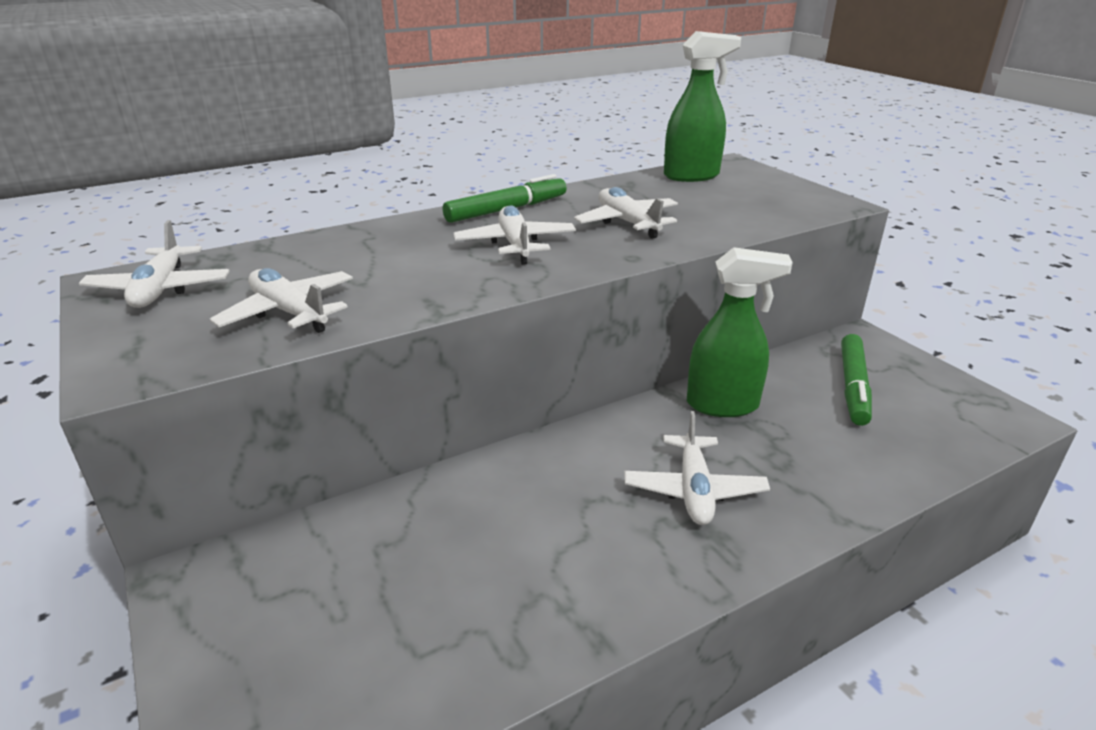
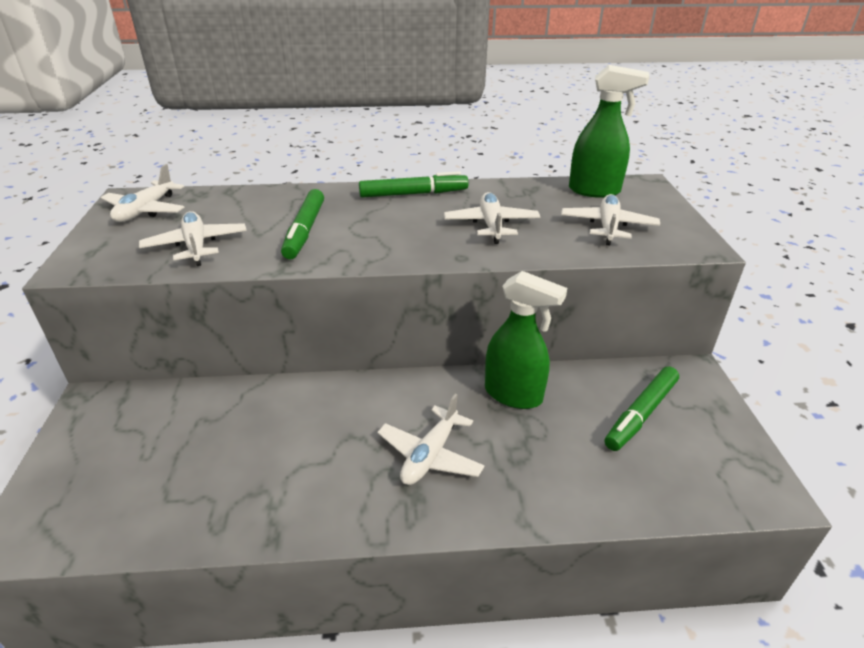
camera: 25 degrees right, 5 degrees up
(419, 268) = (305, 231): none -> green marker
(515, 245) = (388, 226): white plane -> white plane (608, 227)

